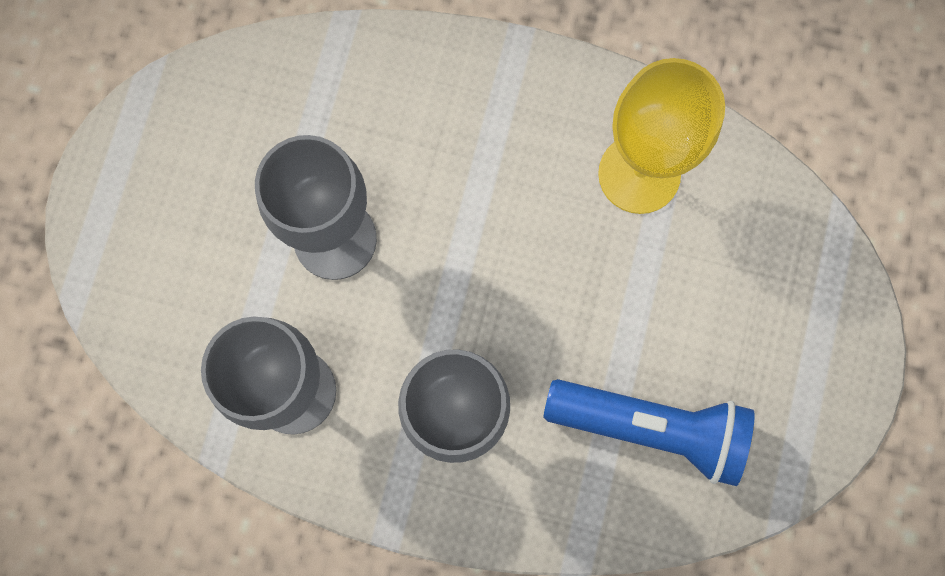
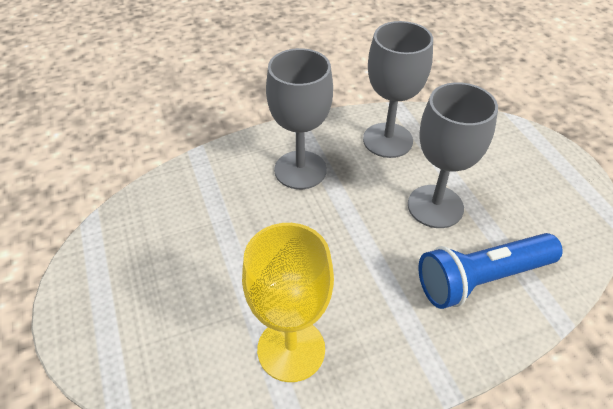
camera: 145 degrees right, 30 degrees down
(650, 428) = (192, 218): blue flashlight -> blue flashlight (482, 279)

